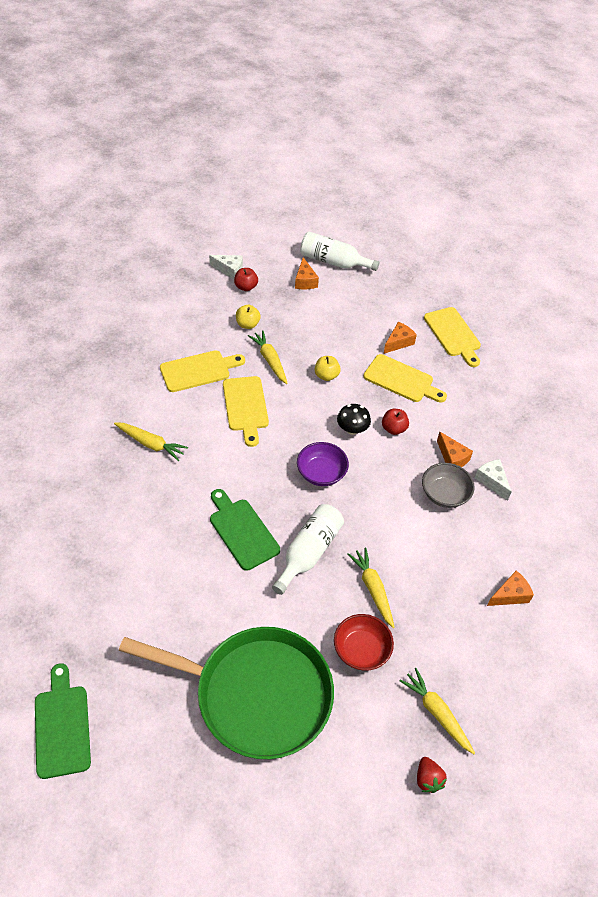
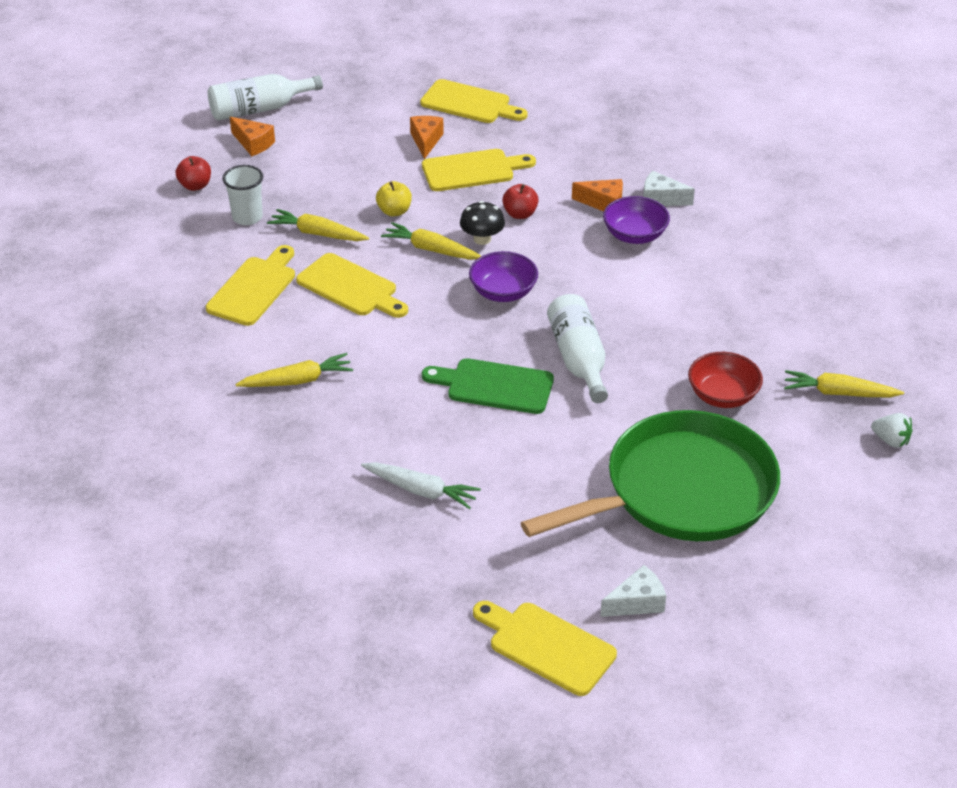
camera: 40 degrees left, 10 degrees down
(62, 726) = (547, 646): green cutting board -> yellow cutting board
(125, 565) = (421, 491): none -> white carrot
(229, 270) = (153, 181): white cheese -> white cheese (637, 602)
(247, 324) = (247, 217): yellow apple -> white cup
(372, 589) = (671, 346): yellow carrot -> yellow carrot (431, 249)
(428, 779) = (890, 440): red strawberry -> white strawberry
(444, 494) = (634, 235): grey bowl -> purple bowl
(510, 595) = (785, 272): orange cheese -> none

